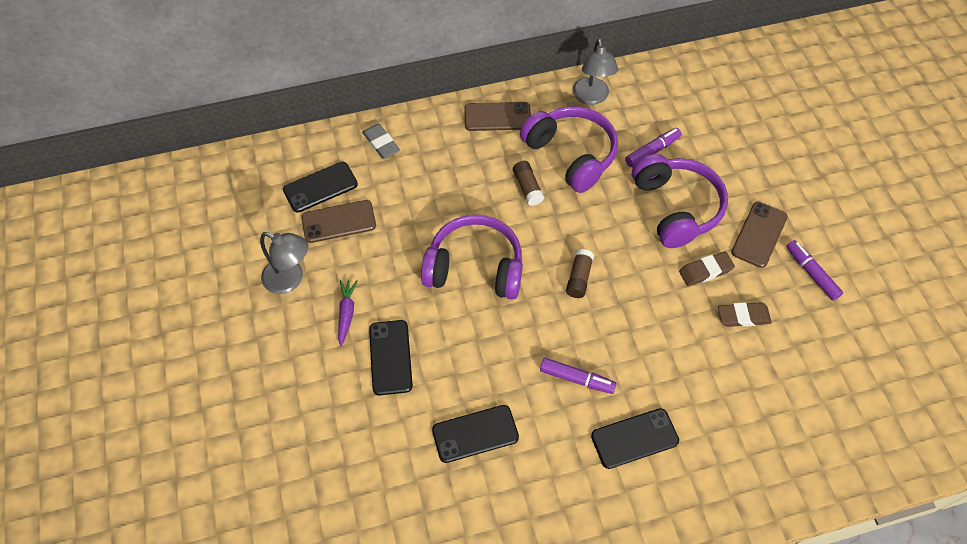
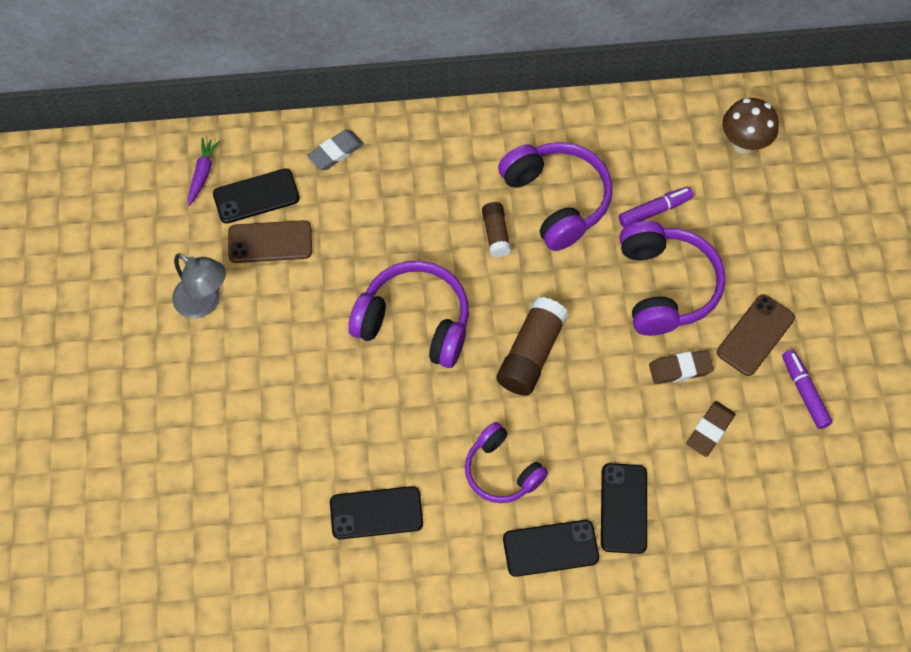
camera: 10 degrees right, 5 degrees up
(346, 313) = (260, 353): purple carrot -> purple carrot (203, 173)
(381, 144) = (335, 152): grey eraser -> grey eraser turned 75 degrees clockwise
(390, 357) = (300, 411): black phone -> black phone (624, 508)
(497, 117) = (479, 139): brown phone -> none
(577, 379) = (502, 471): purple marker -> purple headphones
(579, 278) = (531, 354): brown glue stick -> brown glue stick, size x1.72
(591, 97) = (598, 130): grey lamp -> none
(709, 91) = (743, 144): none -> brown mushroom
(743, 316) = (709, 430): brown eraser -> brown eraser turned 60 degrees counterclockwise

